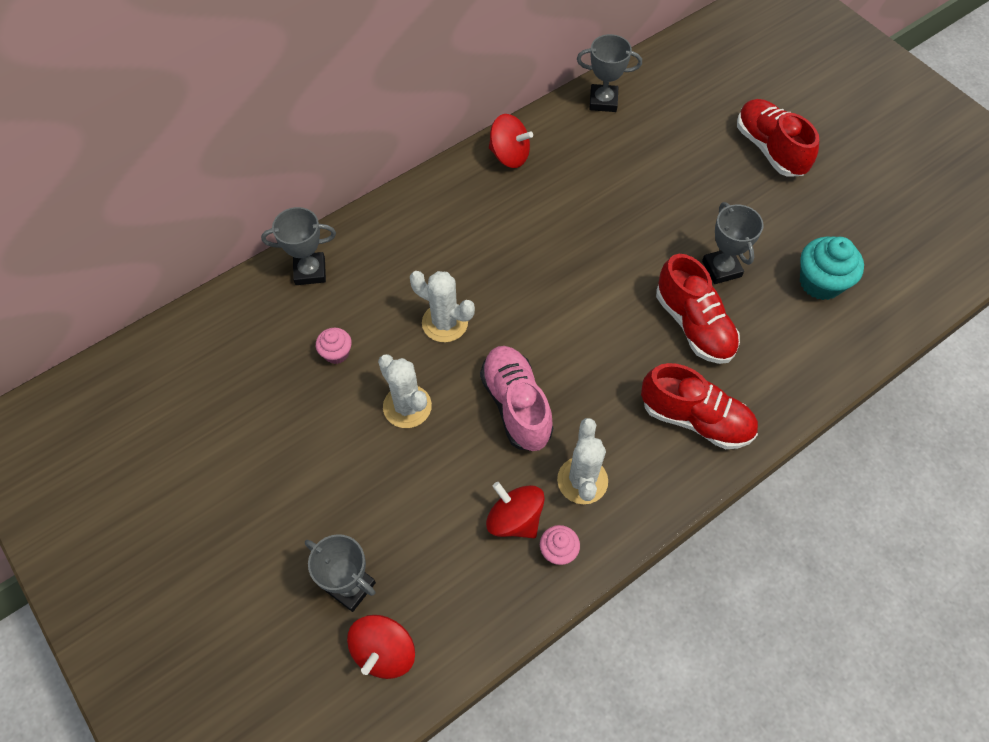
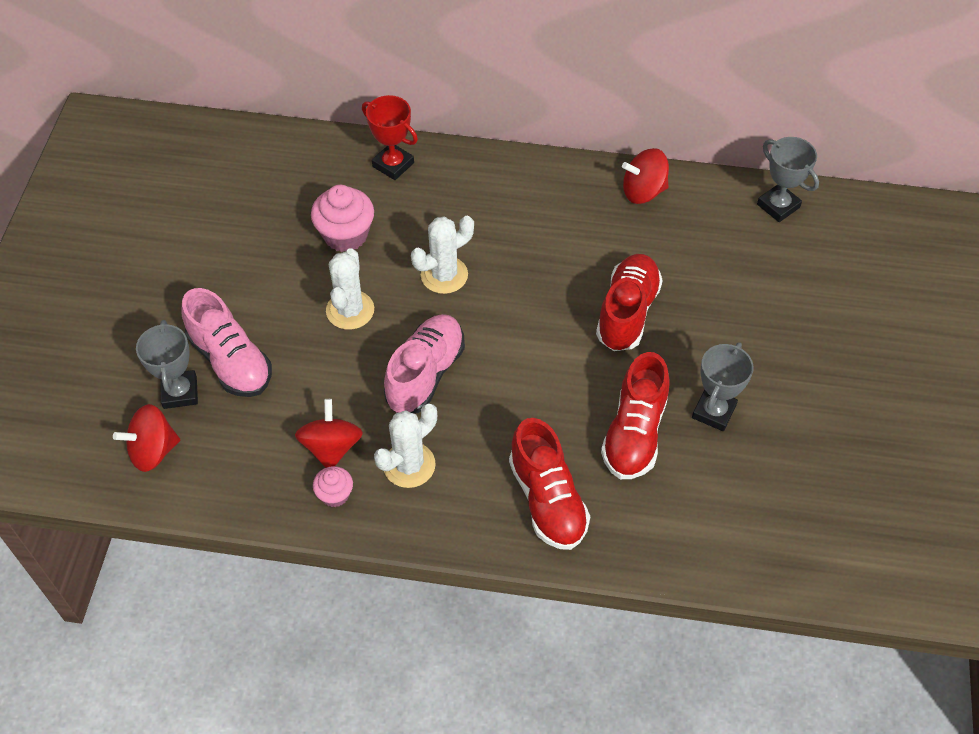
camera: 45 degrees right, 5 degrees down
(310, 271) = (393, 165): grey trophy -> red trophy
(336, 353) = (345, 235): pink cupcake -> pink cupcake, size x1.78
(361, 525) = (231, 361): none -> pink shoe
(445, 323) = (444, 275): white cactus -> white cactus turned 75 degrees clockwise
(509, 155) = (643, 191): red spinning top -> red spinning top turned 105 degrees clockwise
(770, 149) = (886, 354): red shoe -> red shoe (627, 312)
(820, 282) = (790, 493): turquoise cupcake -> none

